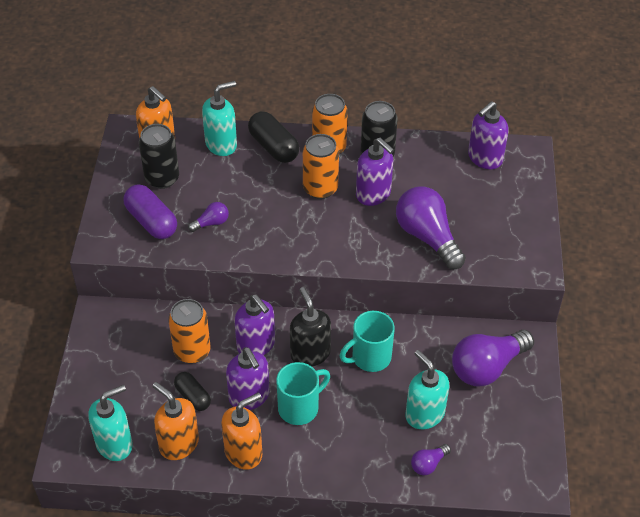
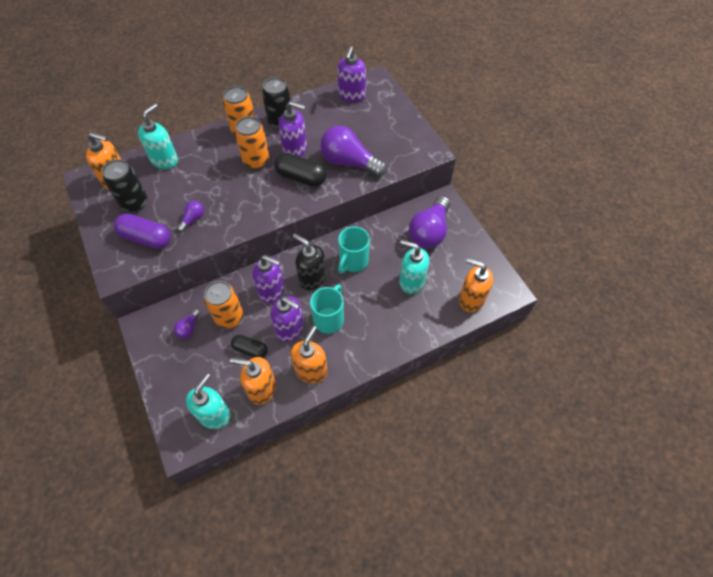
camera: 30 degrees left, 10 degrees up
(273, 147) = (204, 146): black capsule -> black capsule (301, 177)
(428, 464) = (435, 313): purple light bulb -> purple light bulb (189, 328)
(484, 471) = (471, 299): none -> orange soap dispenser

